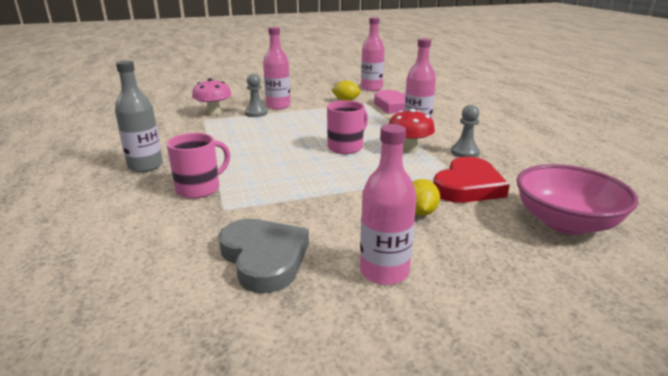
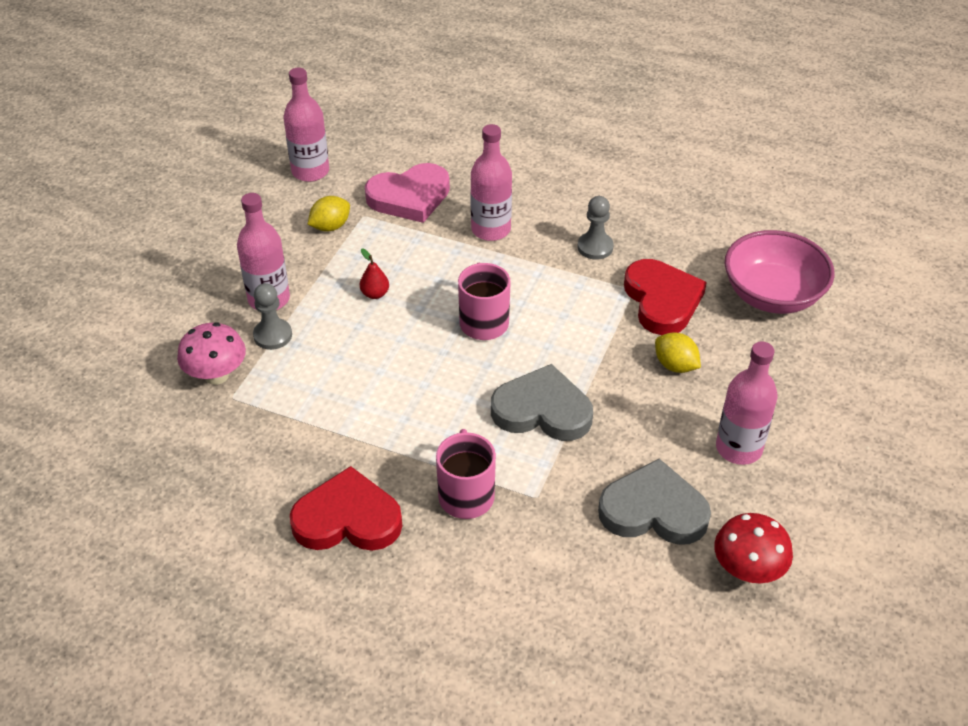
camera: 50 degrees left, 20 degrees up
(145, 166) = (347, 519): grey bottle -> red heart
(303, 185) = (542, 410): none -> grey heart
(319, 120) = (375, 294): none -> red pear
(409, 150) = (544, 280): red mushroom -> red mushroom (747, 570)

